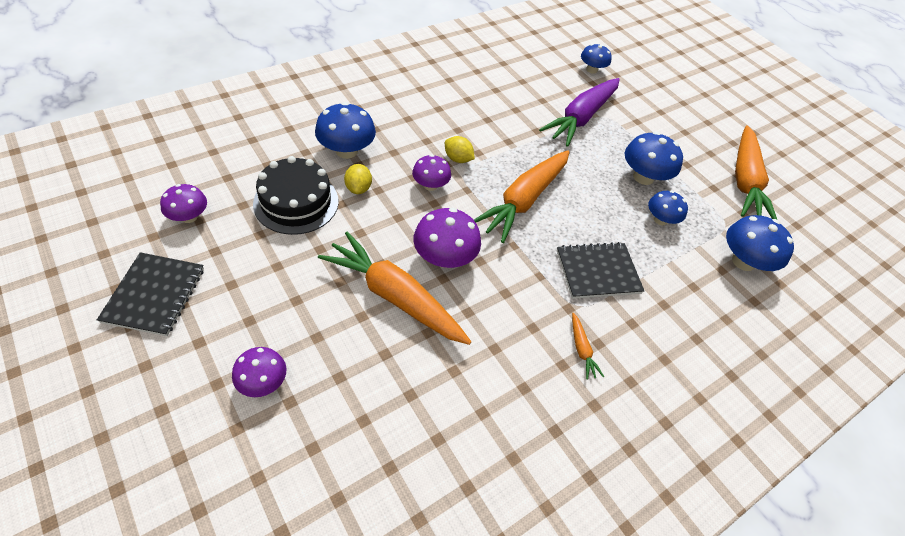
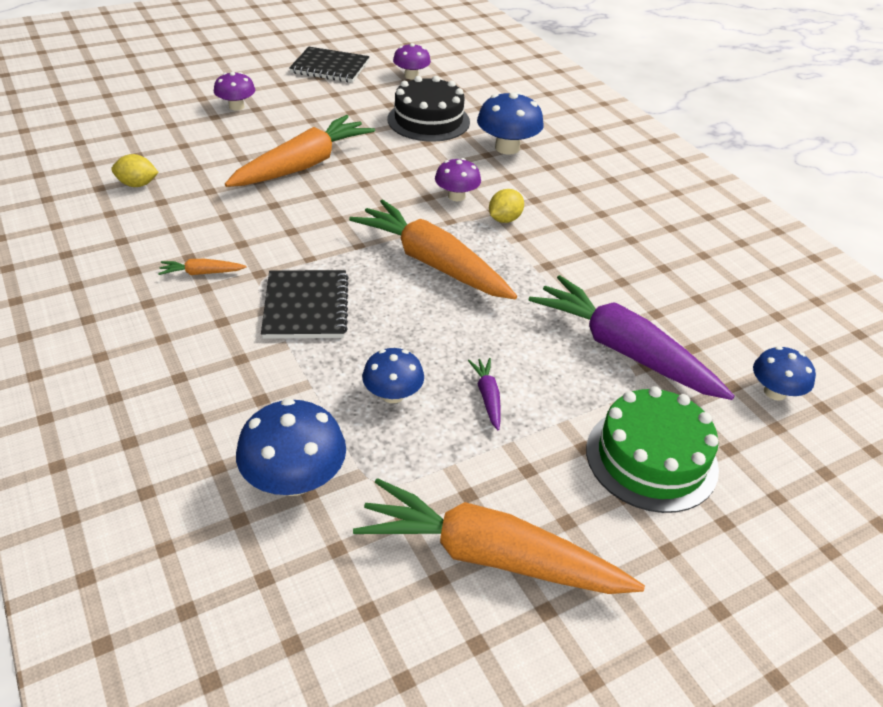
camera: 100 degrees right, 10 degrees down
(358, 188) = (449, 152): yellow lemon -> yellow lemon (137, 184)
(444, 257) = (347, 196): purple mushroom -> none
(643, 177) = (487, 397): blue mushroom -> purple carrot
(657, 119) = (651, 458): none -> green cake

